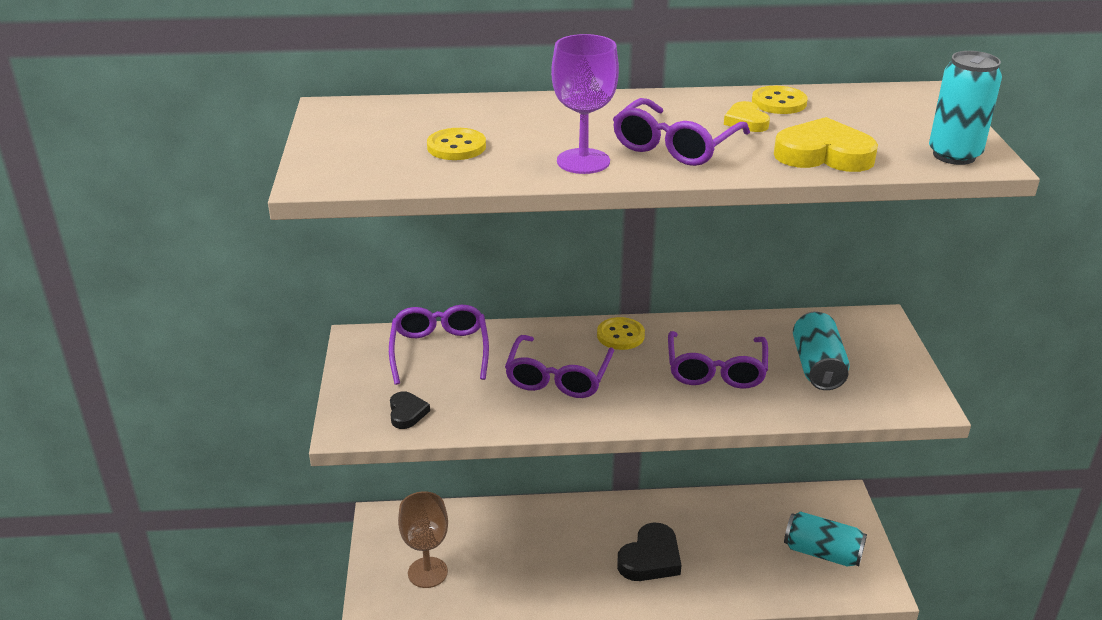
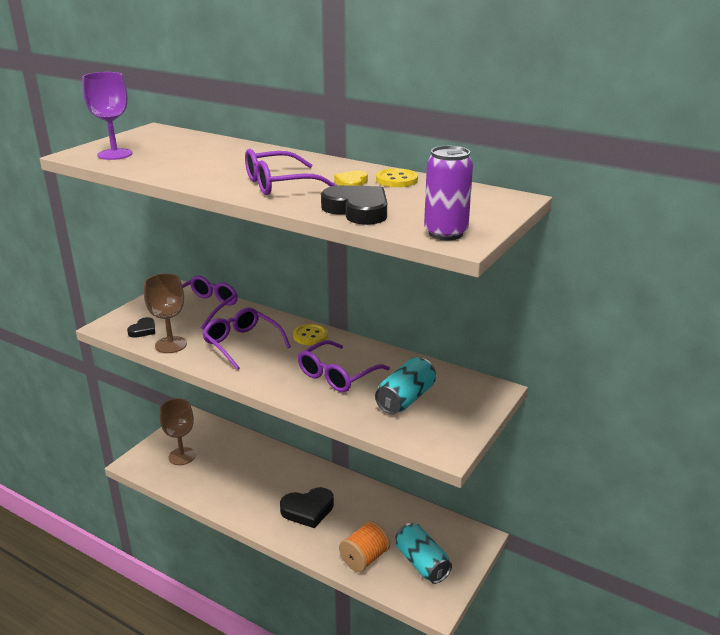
camera: 35 degrees right, 5 degrees down
(456, 147) = (169, 157): yellow button -> none
(474, 416) = (171, 345): none -> brown goblet
(558, 378) = (242, 343): purple glasses -> purple glasses turned 90 degrees clockwise
(583, 161) = (213, 178): purple goblet -> purple goblet (115, 154)
(765, 578) = (364, 558): none -> orange spool
(823, 154) = (357, 210): yellow heart -> black heart
(954, 155) = (445, 233): turquoise can -> purple can

